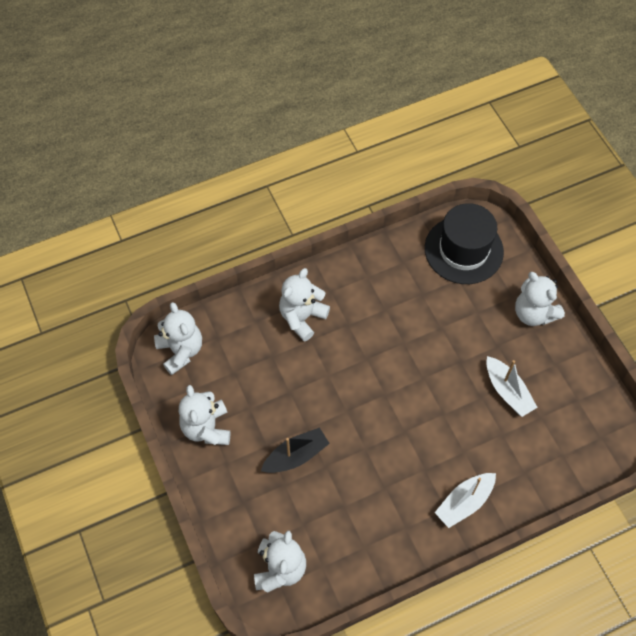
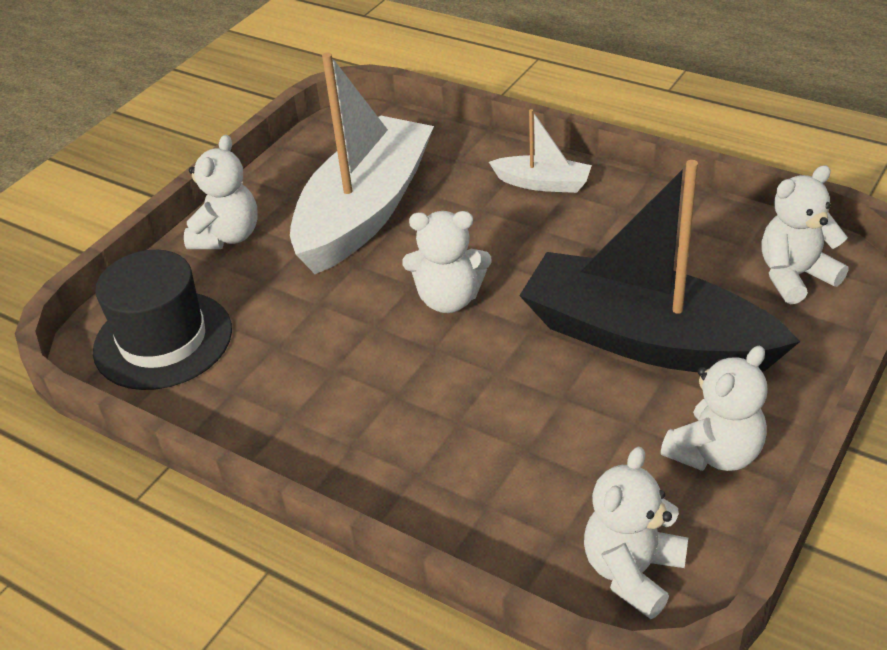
camera: 120 degrees left, 20 degrees down
(296, 455) = (646, 339): black boat -> black boat, size x2.22
(302, 317) = (428, 452): white teddy bear -> white teddy bear (449, 299)
(507, 391) = (365, 211): white boat -> white boat, size x2.22

